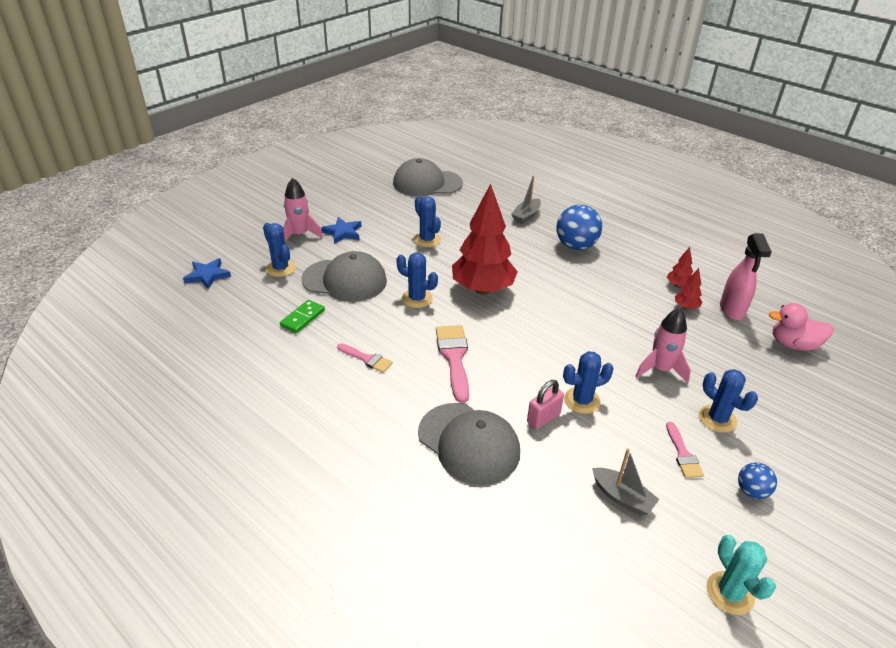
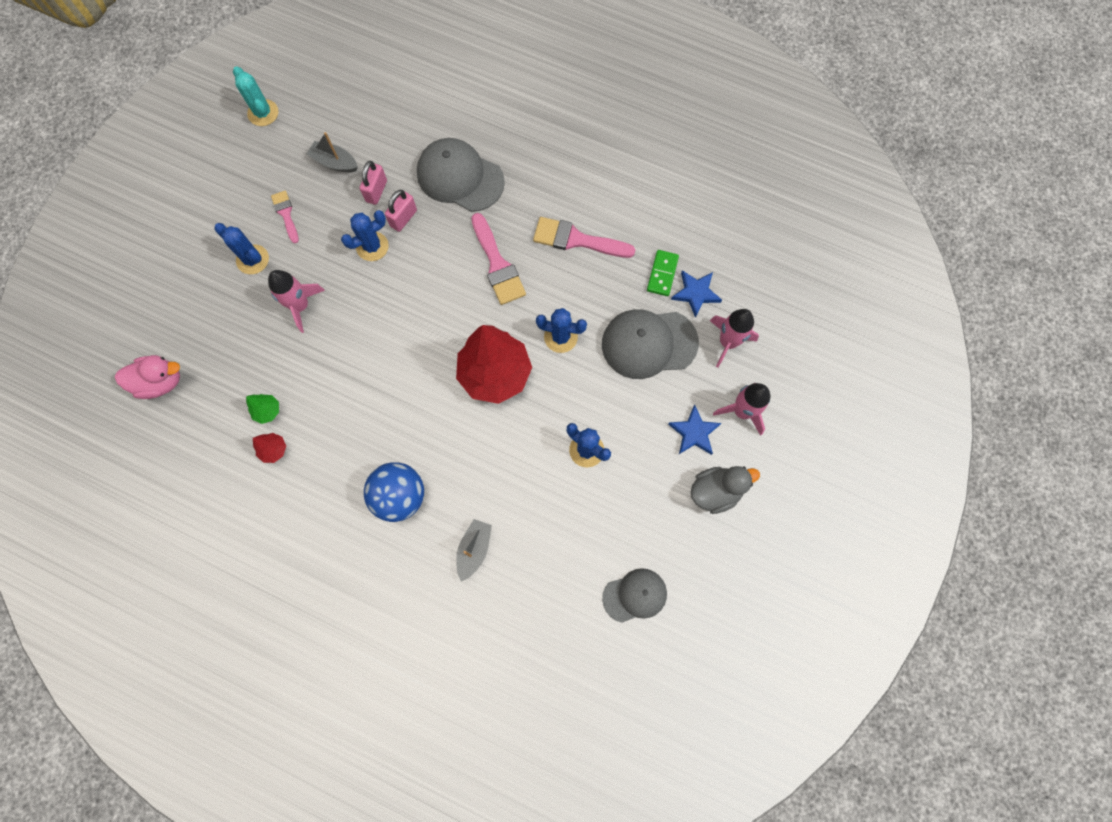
camera: 165 degrees right, 35 degrees up
(207, 275) = (796, 306): blue star -> blue star (695, 293)
(280, 268) = (727, 342): blue cactus -> pink rocket
(347, 208) = (715, 491): none -> grey duck
(366, 359) = (577, 240): pink brush -> pink brush, size x1.71
(427, 183) = (635, 595): grey cap -> grey cap, size x0.62
(571, 452) = (376, 191): none -> pink padlock
(686, 307) = (268, 411): red tree -> green tree
(732, 310) = (216, 421): pink spray bottle -> none
(751, 491) = (235, 194): blue ball -> none

